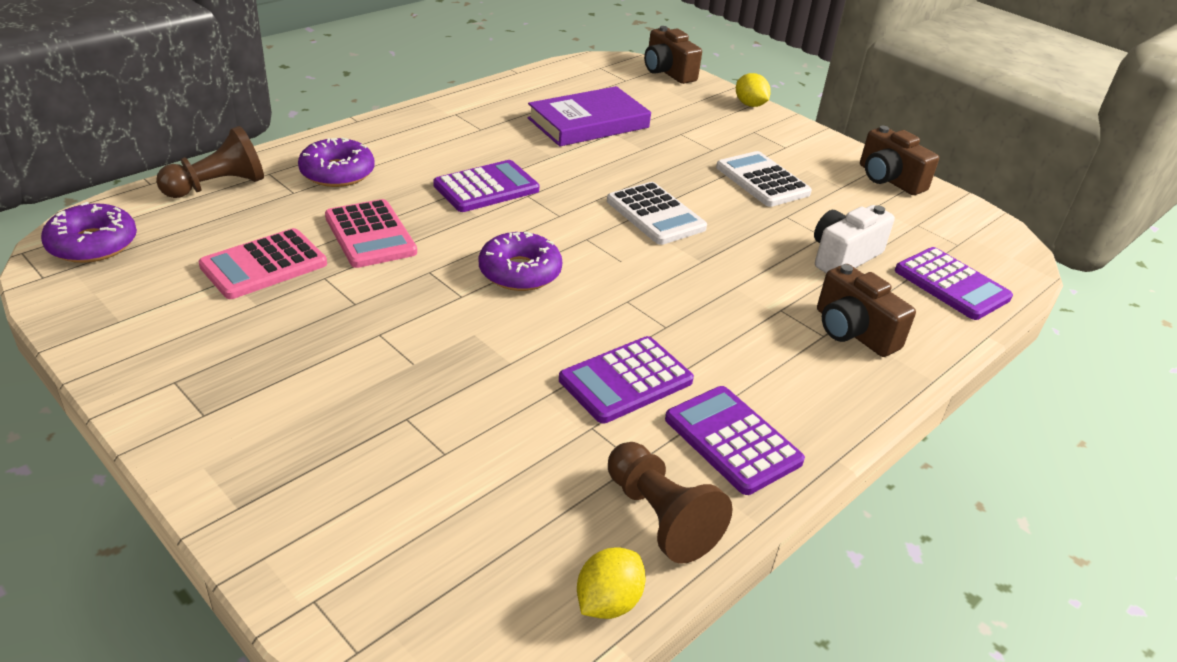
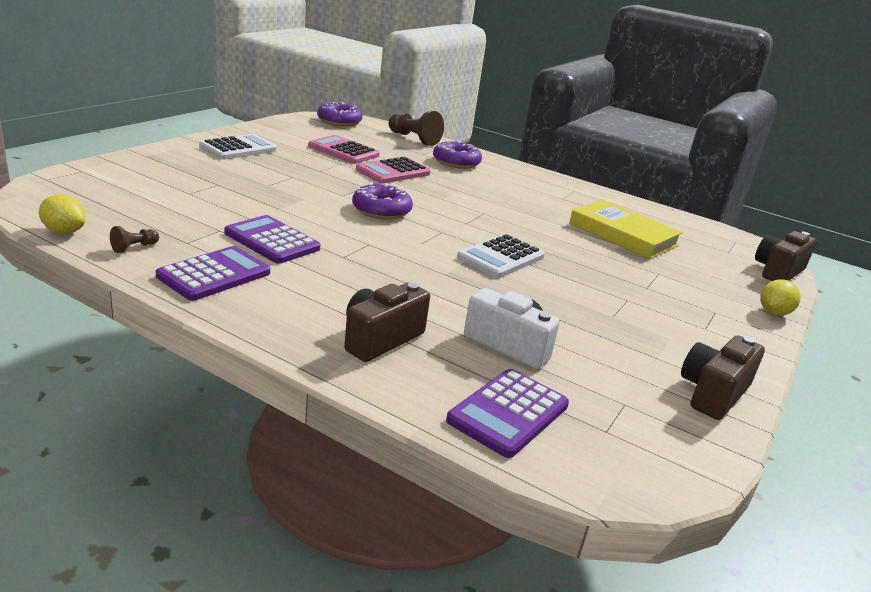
camera: 75 degrees right, 10 degrees down
(486, 188) = (480, 200): purple calculator -> none
(588, 123) = (623, 235): purple book -> yellow book
(660, 517) = (134, 247): brown pawn -> brown pawn, size x0.49
(762, 180) = (615, 310): white calculator -> white calculator (238, 148)

